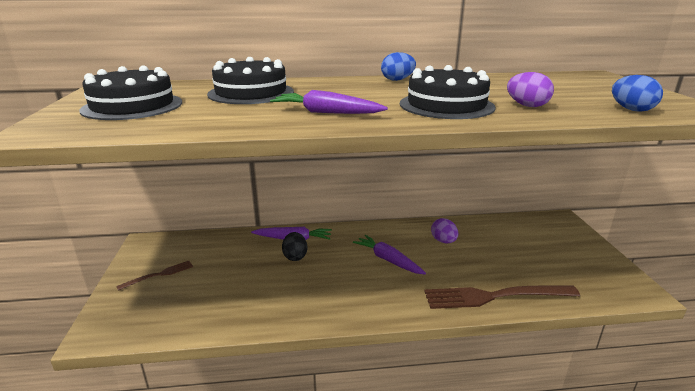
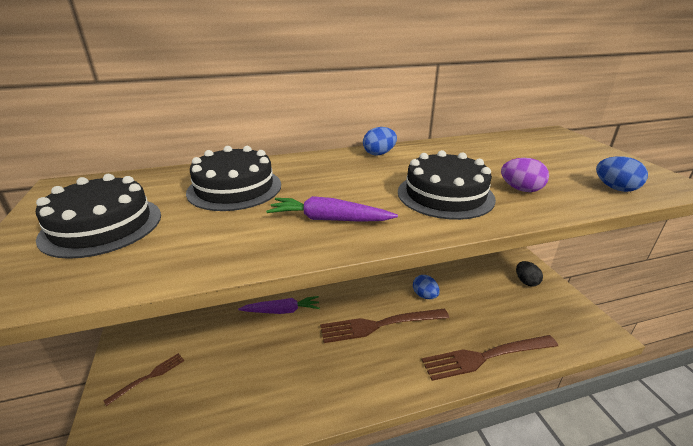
camera: 10 degrees left, 5 degrees up
(295, 256) = (288, 333): black egg -> black egg (526, 282)
(388, 260) = (379, 325): purple carrot -> brown fork
(443, 241) = (424, 296): purple egg -> blue egg

